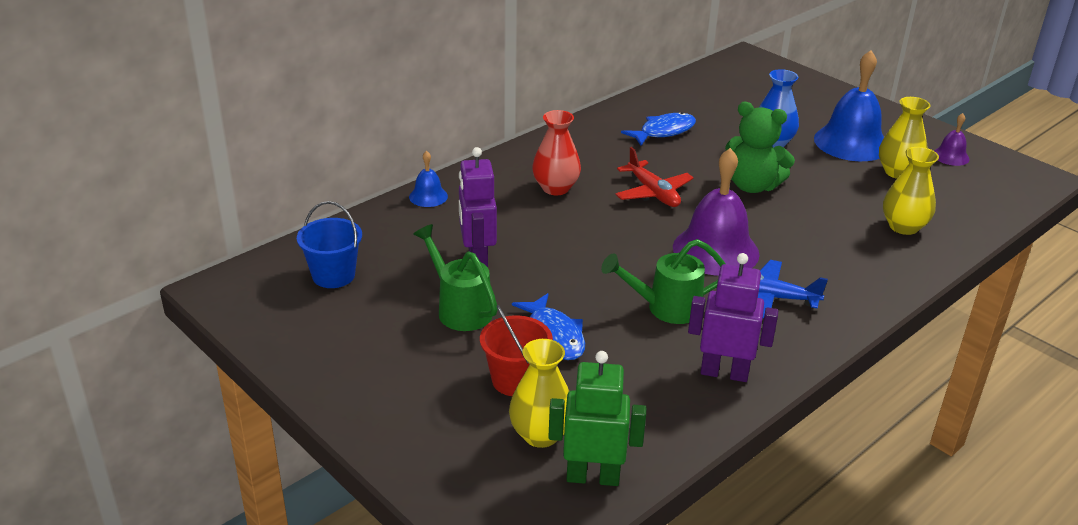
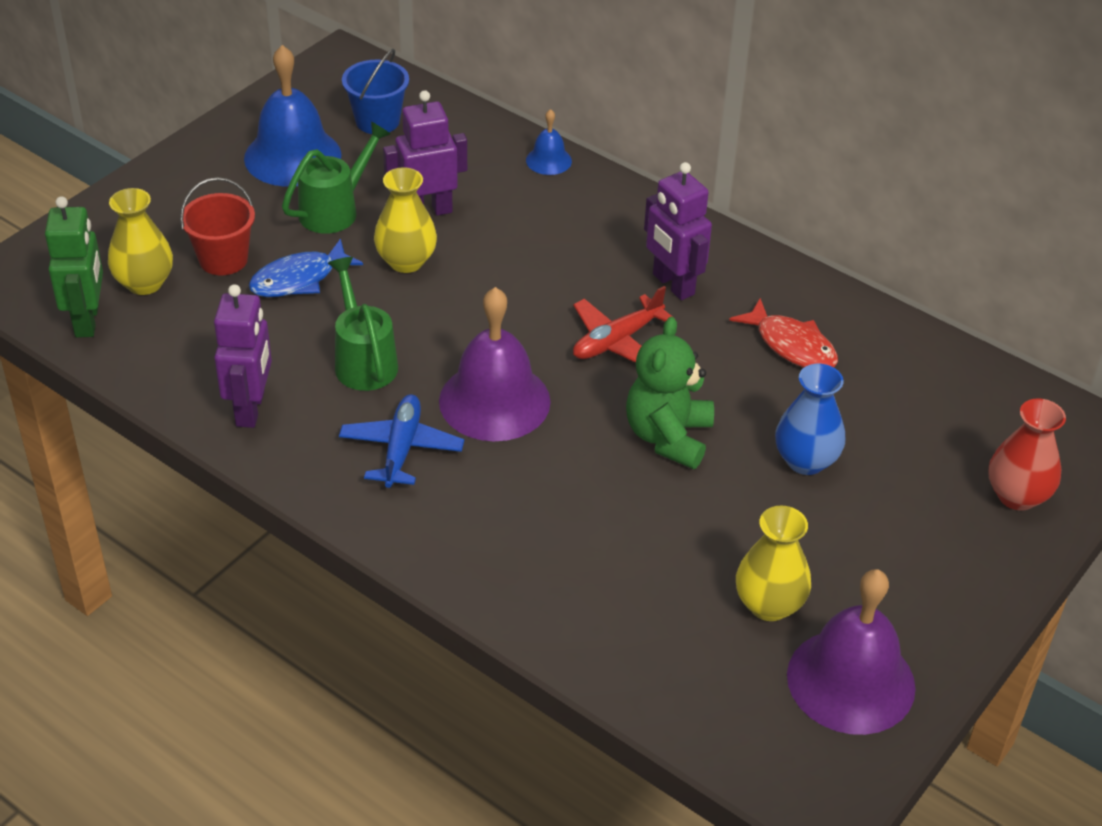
camera: 80 degrees right, 10 degrees up
(555, 188) = (600, 256): red vase -> red vase (1017, 496)
(594, 164) = (673, 285): none -> purple robot
(663, 131) = (791, 345): blue fish -> red fish
(851, 142) = (846, 554): blue bell -> blue bell (292, 156)
(903, 227) = (605, 596): yellow vase -> yellow vase (406, 261)
(950, 156) = (851, 681): purple bell -> purple bell, size x2.09

